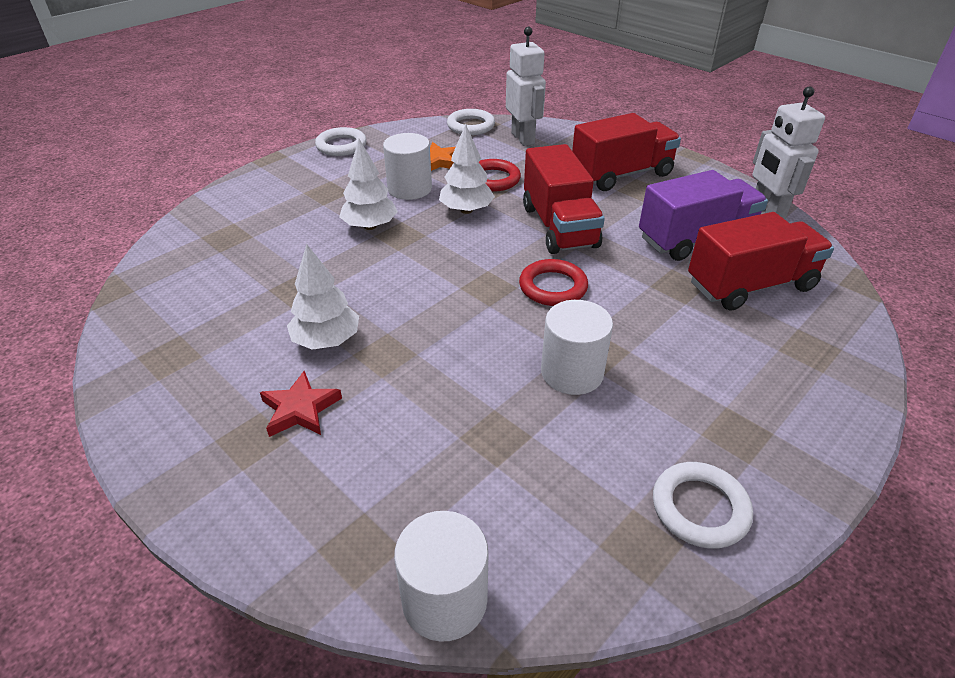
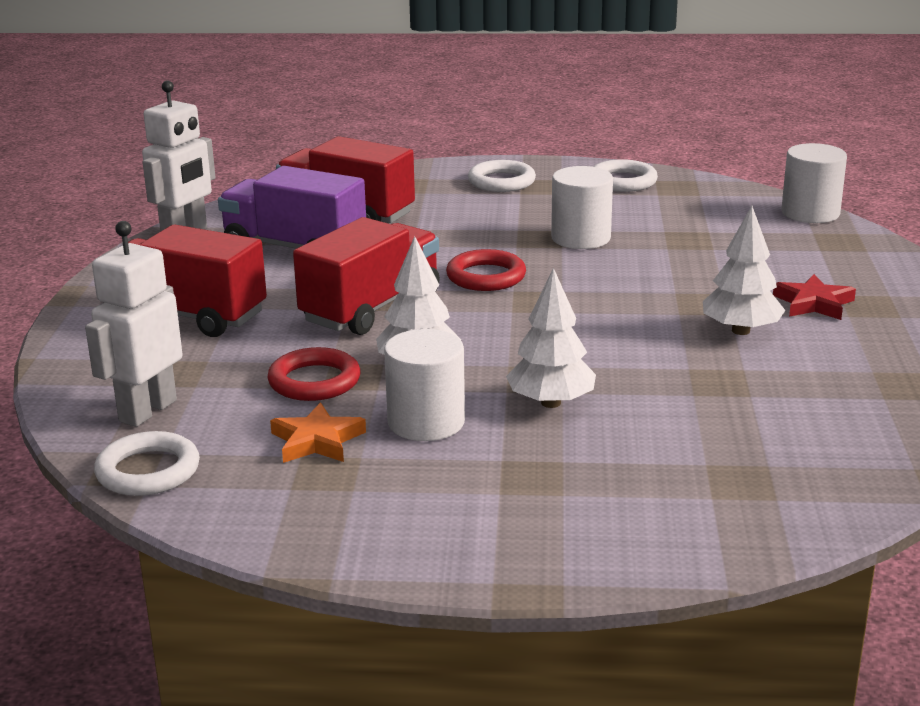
camera: 130 degrees left, 15 degrees down
(341, 146) = (383, 550): white ring -> white ring (501, 182)

